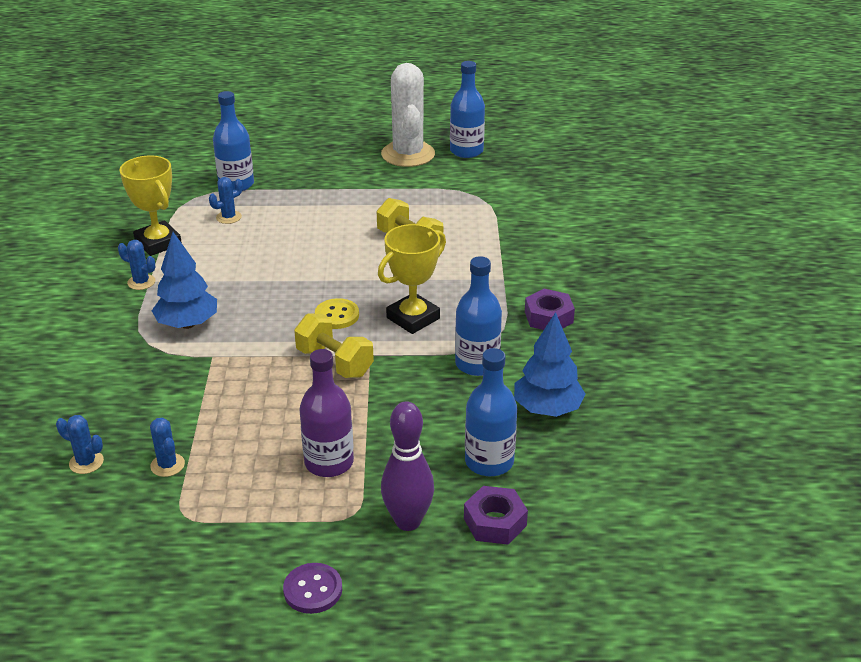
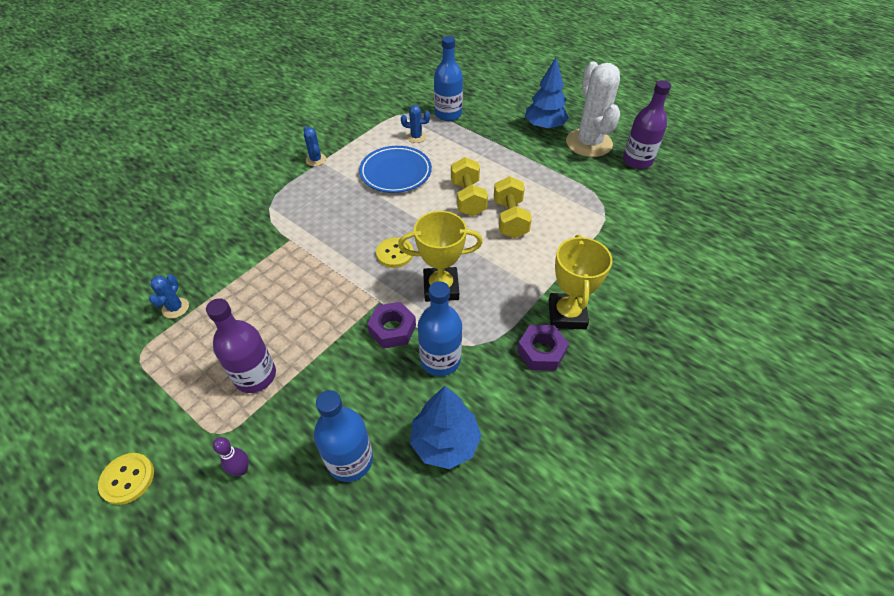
camera: 40 degrees right, 15 degrees up
(86, 462) = (144, 275): blue cactus -> none
(158, 243) = (356, 136): yellow trophy -> yellow trophy (567, 314)
(187, 324) = (304, 206): blue tree -> blue tree (544, 126)
(248, 255) = (395, 173): none -> blue plate
(313, 590) = (127, 479): purple button -> yellow button
(334, 362) = (351, 292): yellow dumbbell -> yellow dumbbell (468, 198)
(408, 154) = (589, 143): white cactus -> white cactus turned 45 degrees counterclockwise
(408, 521) = (241, 469): purple bowling pin -> purple bowling pin, size x0.52
(466, 151) = (637, 161): blue bottle -> purple bottle
(495, 522) = (291, 523): purple nut -> purple nut (392, 329)

